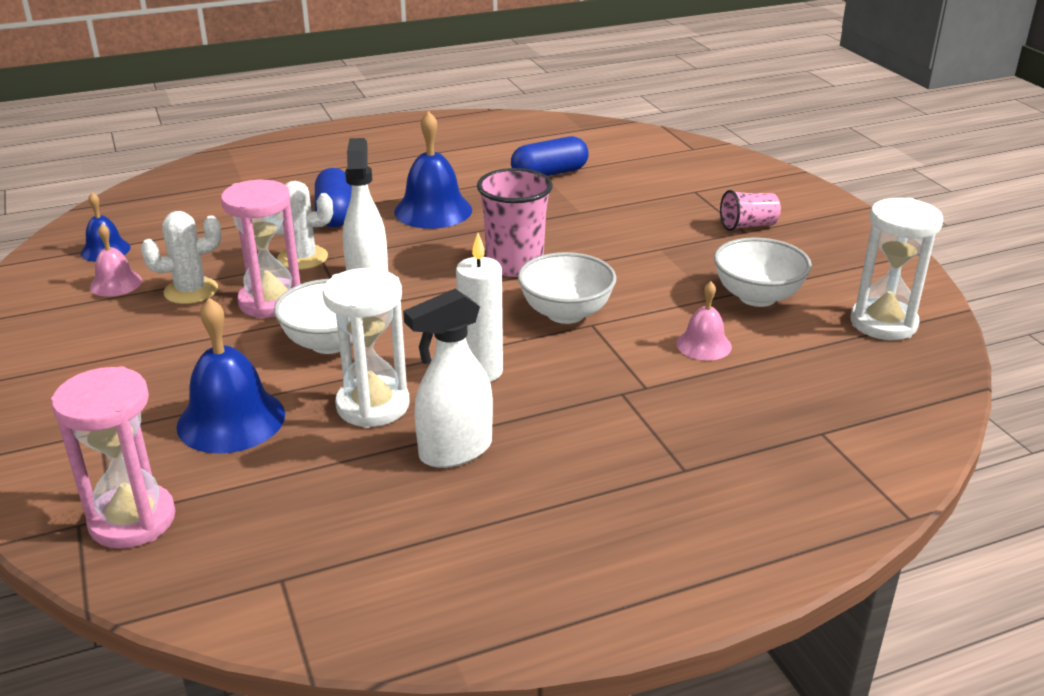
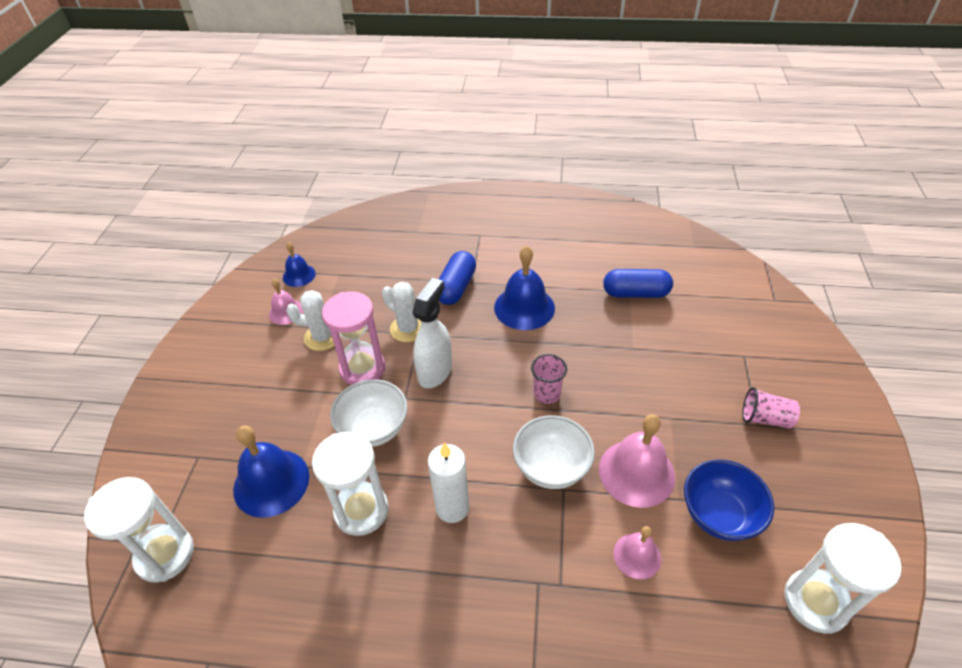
camera: 30 degrees right, 15 degrees up
(132, 520) = (165, 554): pink hourglass -> white hourglass
(455, 451) = (384, 588): white spray bottle -> none
(515, 265) = (546, 393): pink cup -> pink cup, size x0.59
(656, 292) = (636, 472): none -> pink bell
(757, 297) = (719, 515): white bowl -> blue bowl

